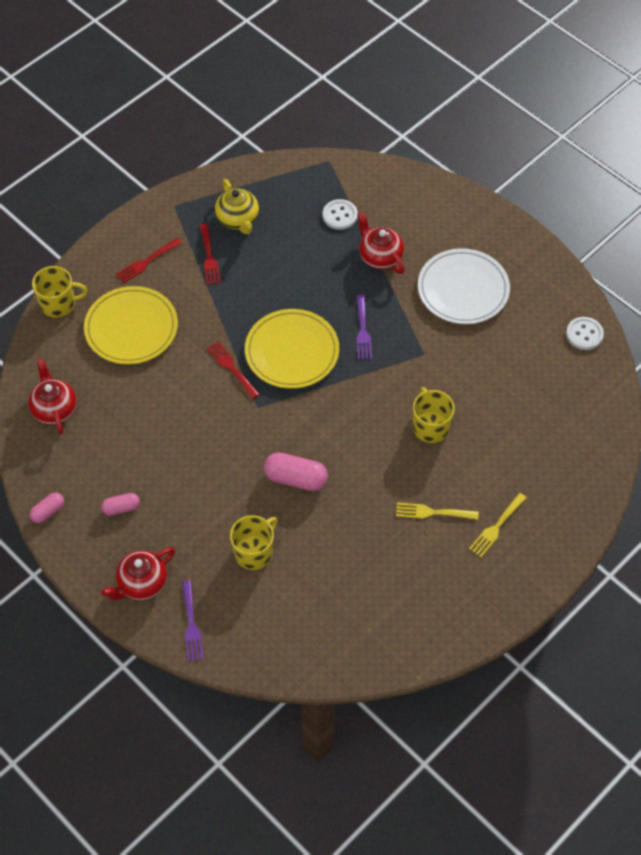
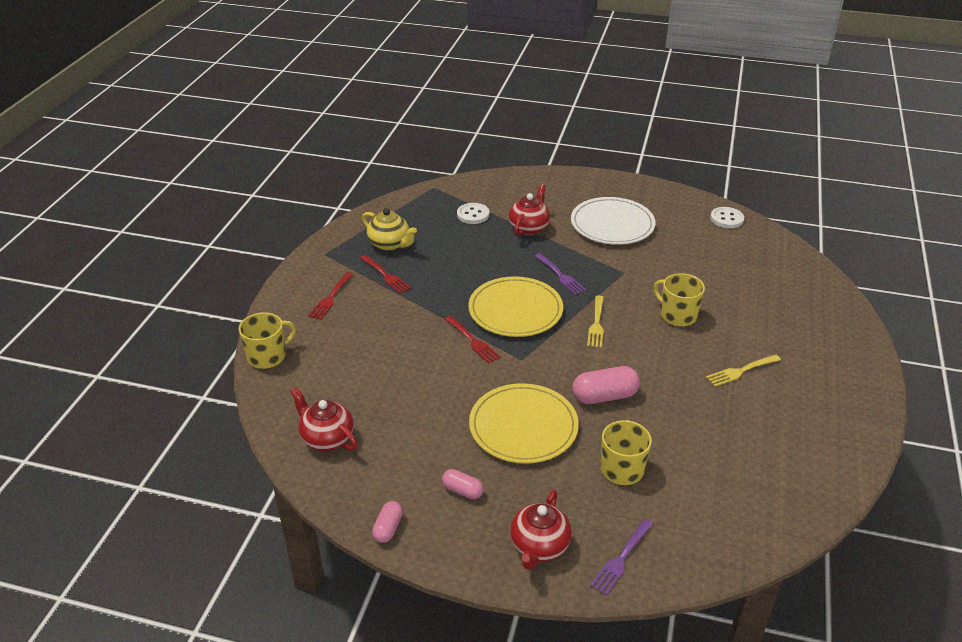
camera: 30 degrees left, 20 degrees down
(121, 508) = (462, 491): pink capsule -> pink capsule turned 75 degrees clockwise
(131, 328) = (354, 348): yellow plate -> yellow plate (523, 427)
(191, 625) = (621, 559): purple fork -> purple fork turned 75 degrees clockwise
(231, 368) = (473, 341): red fork -> red fork turned 150 degrees counterclockwise
(380, 257) = (529, 228): red teapot -> red teapot turned 90 degrees clockwise
(496, 527) = (799, 359): yellow fork -> yellow fork (596, 324)

